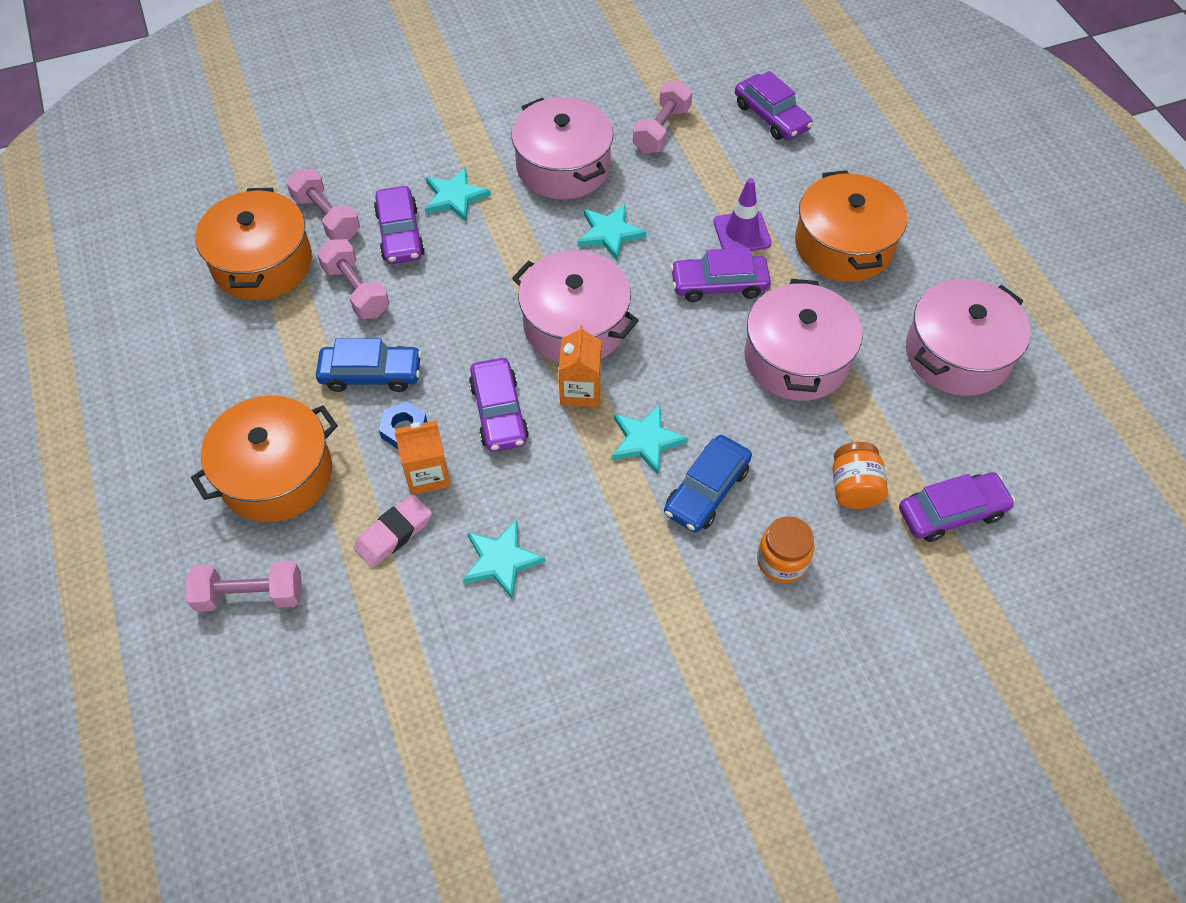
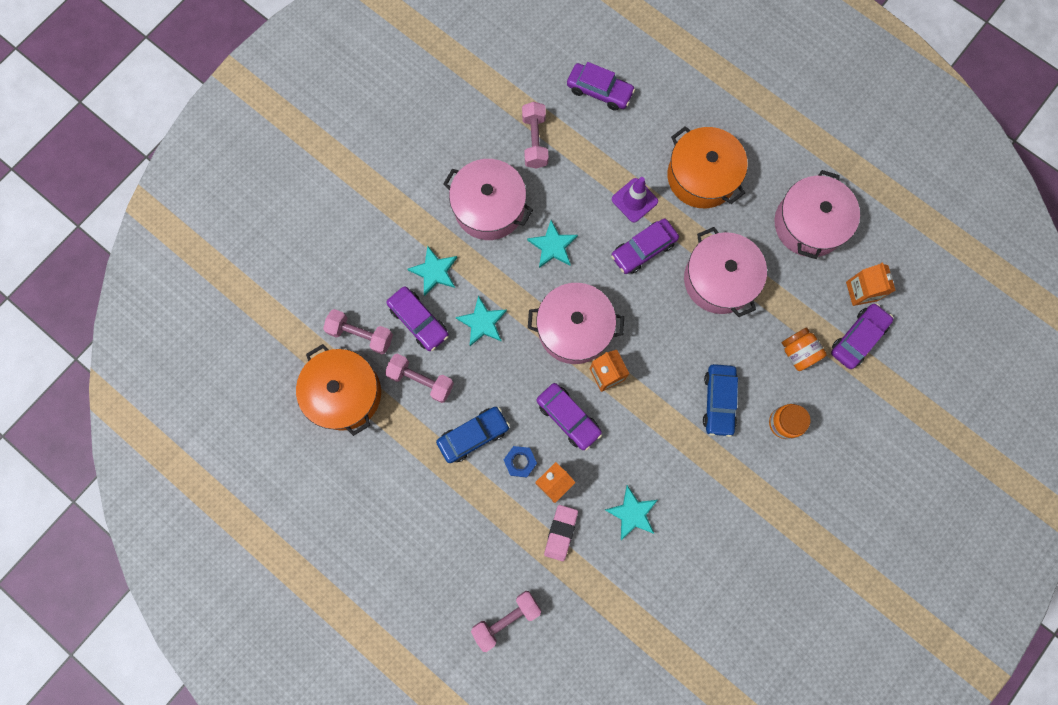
camera: 30 degrees left, 20 degrees up
(276, 474) = (465, 535): orange pot -> none
(646, 440) = (665, 387): turquoise star -> turquoise star (482, 322)
(989, 461) = (861, 291): none -> orange carton

